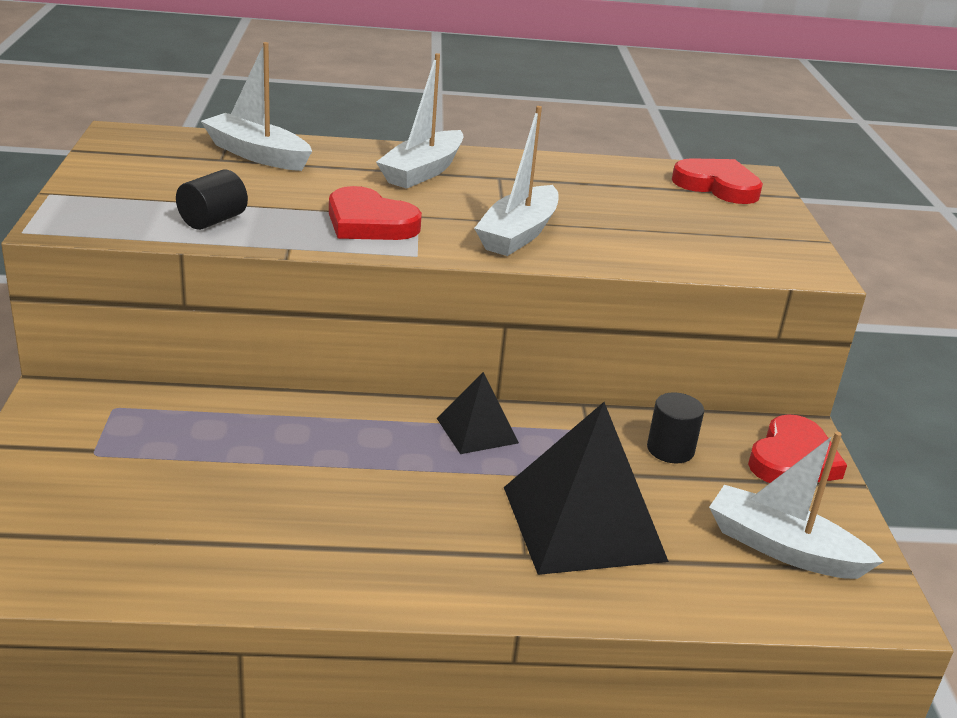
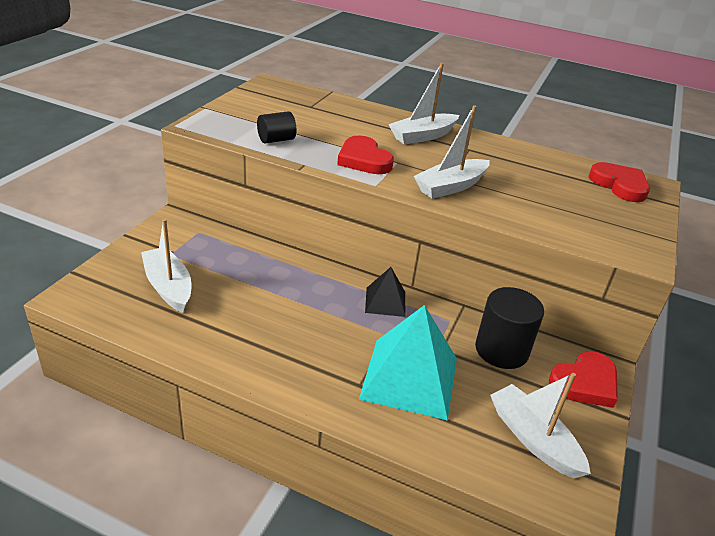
camera: 25 degrees right, 5 degrees up
(257, 154) = (333, 107): white boat -> white boat (168, 287)
(583, 523) = (410, 377): black pyramid -> turquoise pyramid
(670, 449) = (501, 350): black cylinder -> black cylinder, size x1.67

